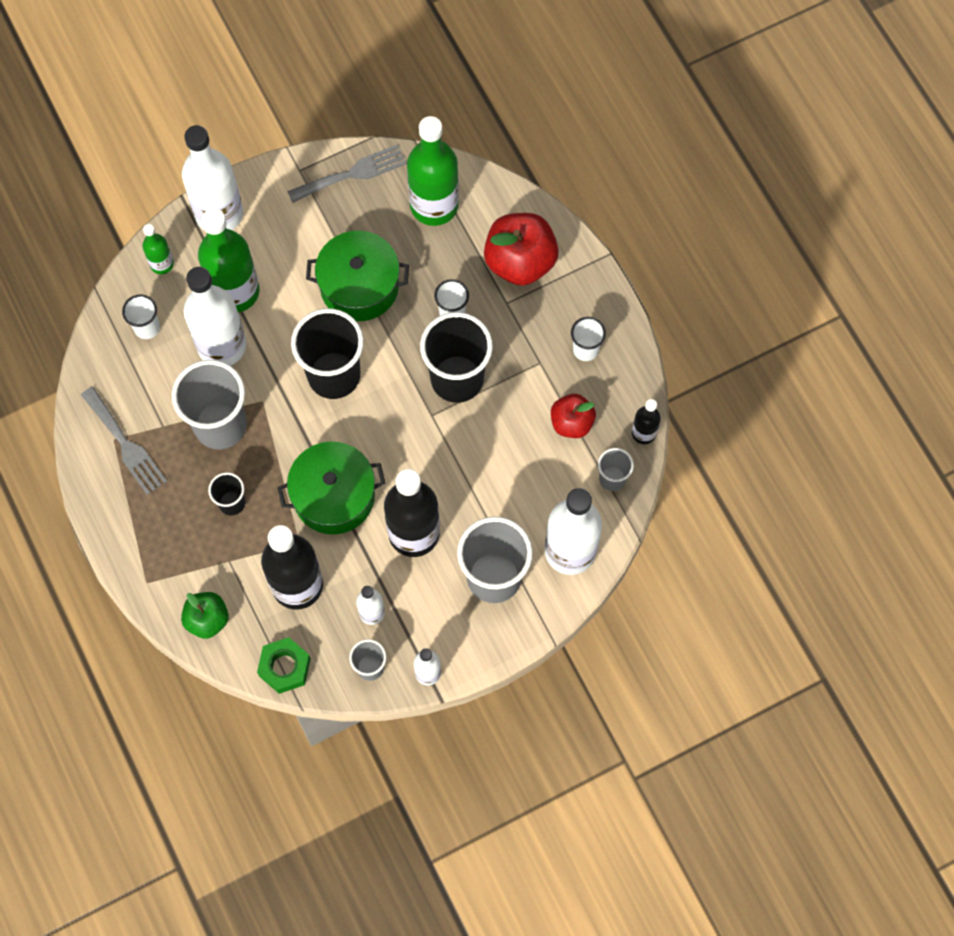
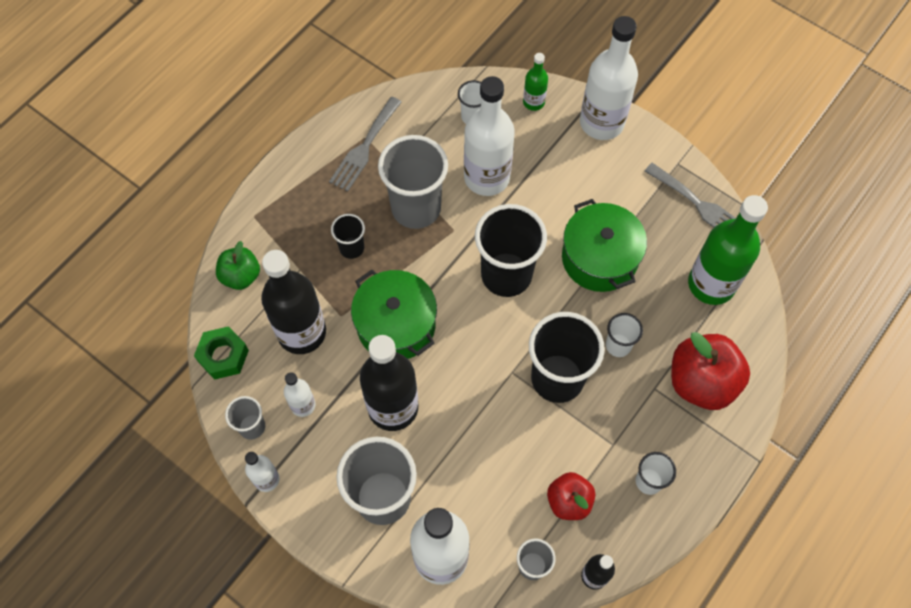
camera: 65 degrees right, 5 degrees down
(235, 291) = (540, 165): green bottle -> none

